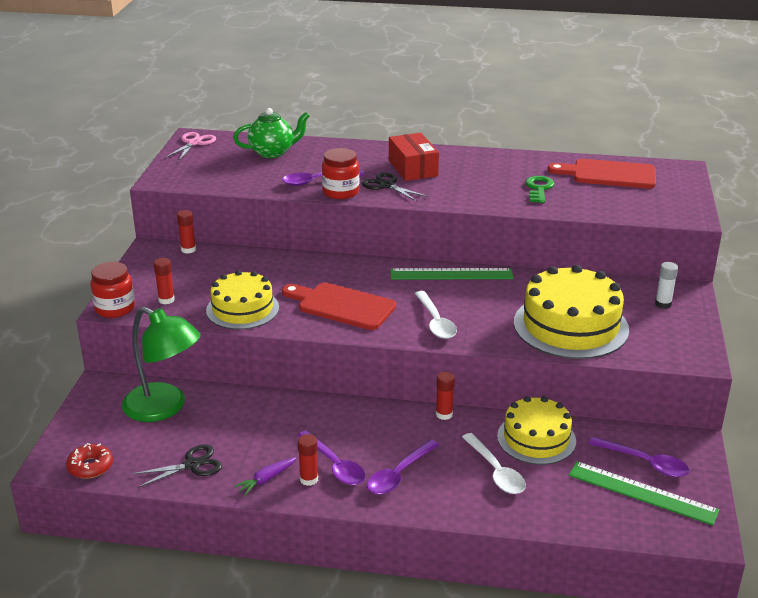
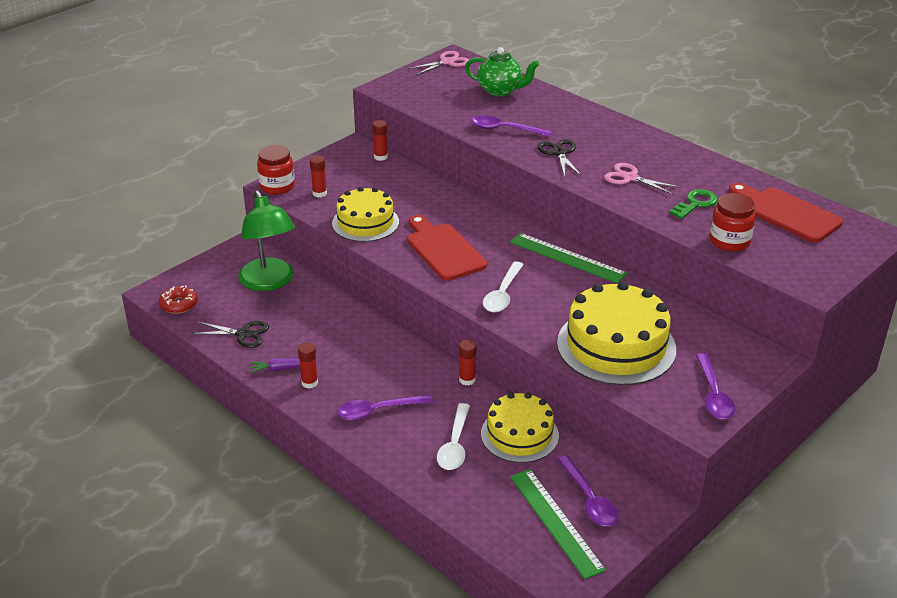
camera: 35 degrees right, 5 degrees up
(335, 465) = (339, 381): purple spoon -> purple spoon (713, 395)
(340, 192) = (512, 146): red jar -> red jar (729, 241)
(413, 168) = (603, 144): red box -> none
(466, 186) = (630, 178): none -> pink scissors
(663, 304) = (731, 362): white glue stick -> none

